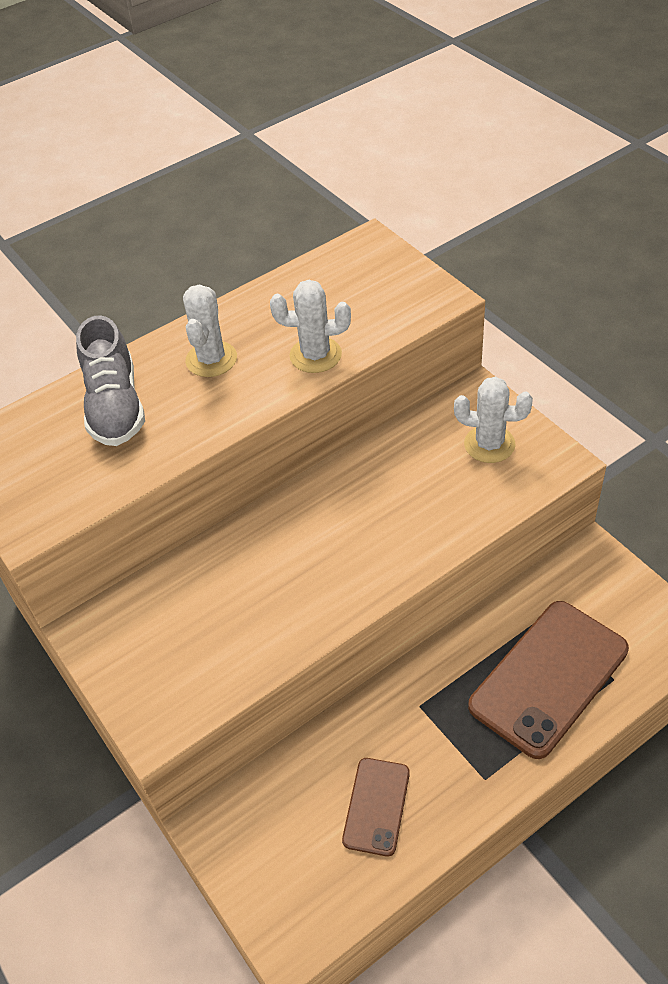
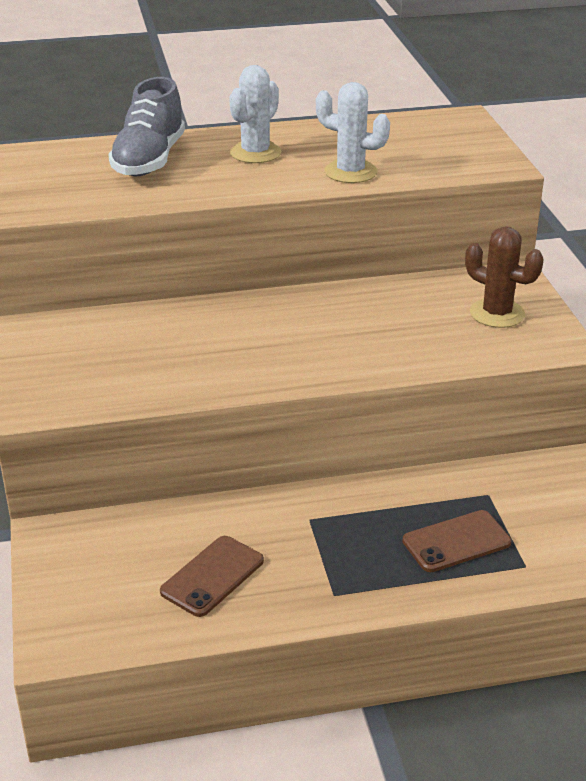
camera: 20 degrees right, 15 degrees down
(489, 444) = (497, 313): white cactus -> brown cactus
(549, 678) = (456, 542): brown phone -> brown phone, size x0.54

